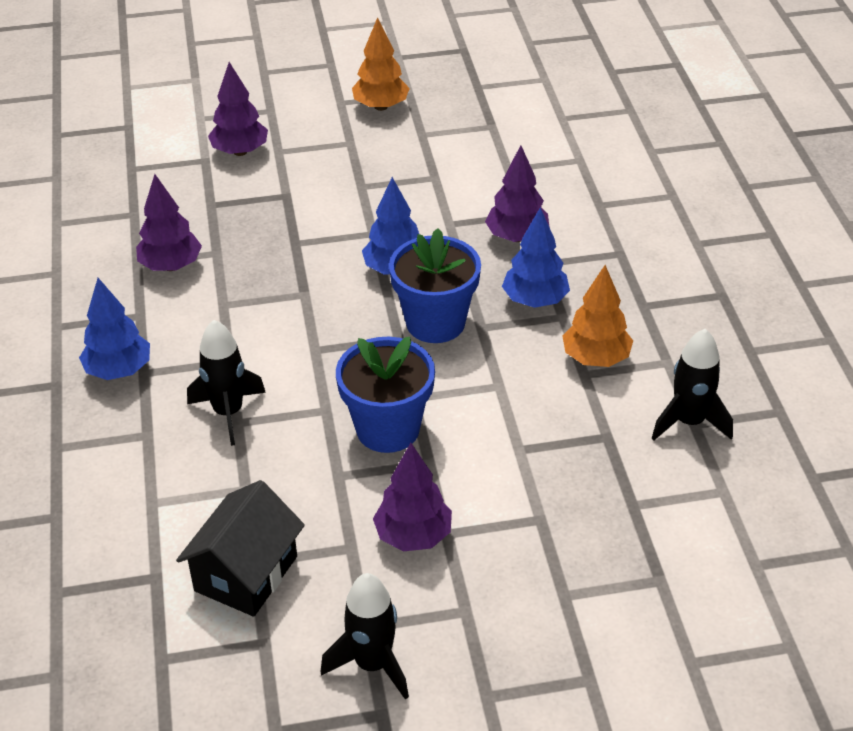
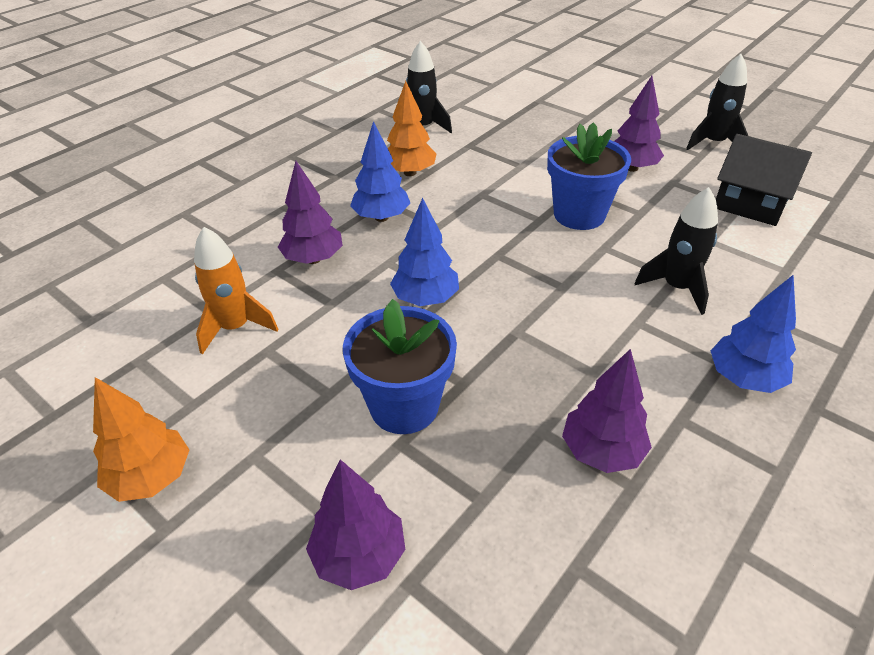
camera: 130 degrees left, 0 degrees up
(246, 573) = (750, 204): black house -> black house turned 45 degrees clockwise
(435, 323) = (459, 247): blue flower pot -> blue flower pot (404, 406)
(476, 172) = (235, 327): none -> orange rocket

